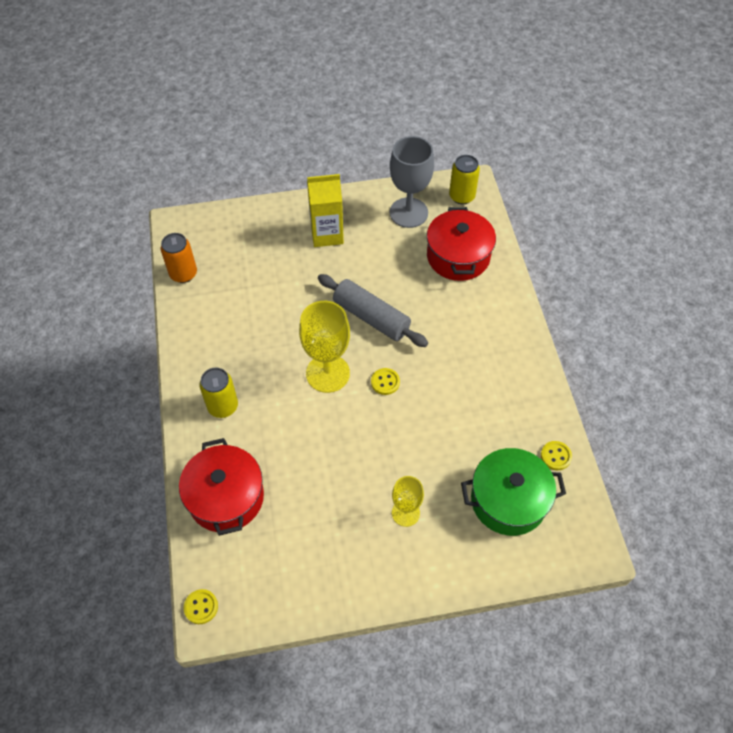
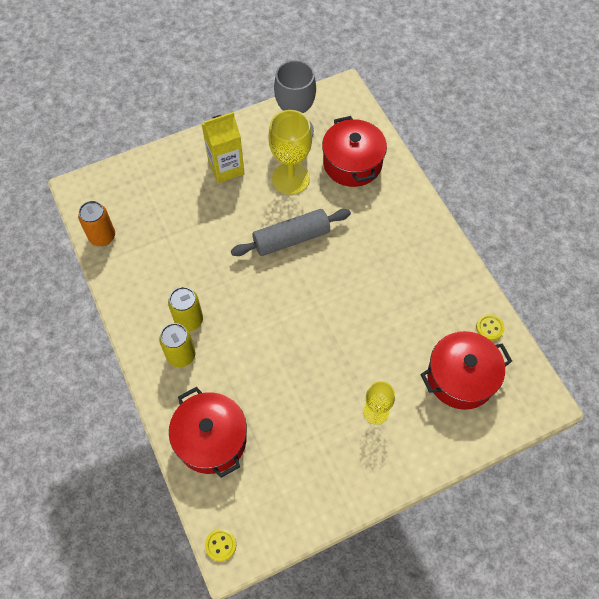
camera: 15 degrees left, 5 degrees up
(327, 373) = (268, 301): yellow goblet -> yellow goblet (291, 178)
(371, 317) = (291, 238): grey rolling pin -> grey rolling pin turned 45 degrees counterclockwise
(385, 382) = (322, 296): yellow button -> none
(461, 196) = (339, 104): yellow can -> yellow can (189, 320)
(508, 500) = (460, 378): green pot -> red pot

